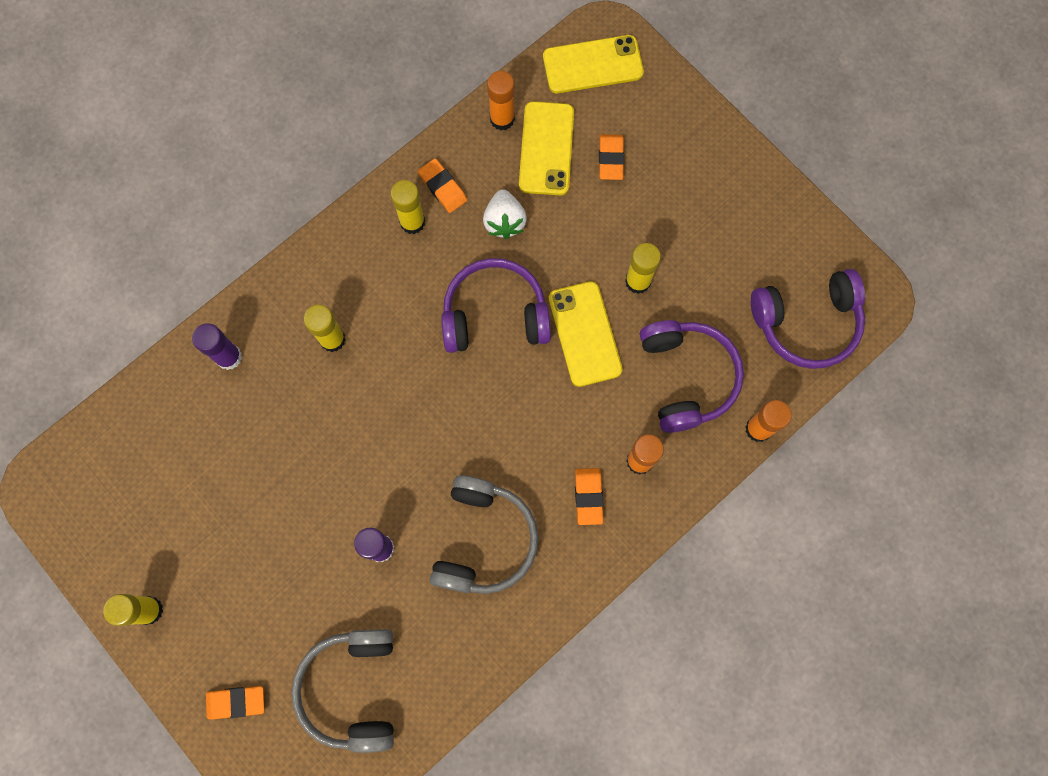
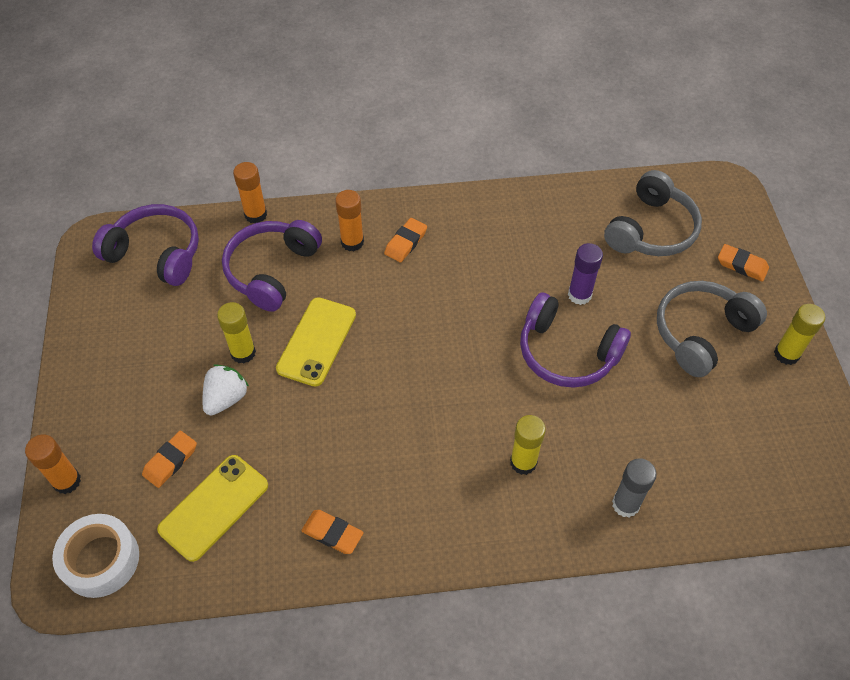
camera: 145 degrees left, 20 degrees down
(229, 357) = (625, 504): purple glue stick -> grey glue stick
(412, 222) = (383, 519): yellow glue stick -> none
(442, 187) = (332, 533): orange eraser -> orange eraser turned 60 degrees counterclockwise
(484, 540) = (500, 259): grey headphones -> grey headphones (701, 333)
(495, 314) = (373, 398): purple headphones -> purple headphones (567, 353)
(502, 119) = (227, 563): orange glue stick -> orange glue stick (67, 481)
(504, 221) = (304, 467): white strawberry -> white strawberry (226, 398)
(592, 65) = (100, 560): yellow phone -> white tape

